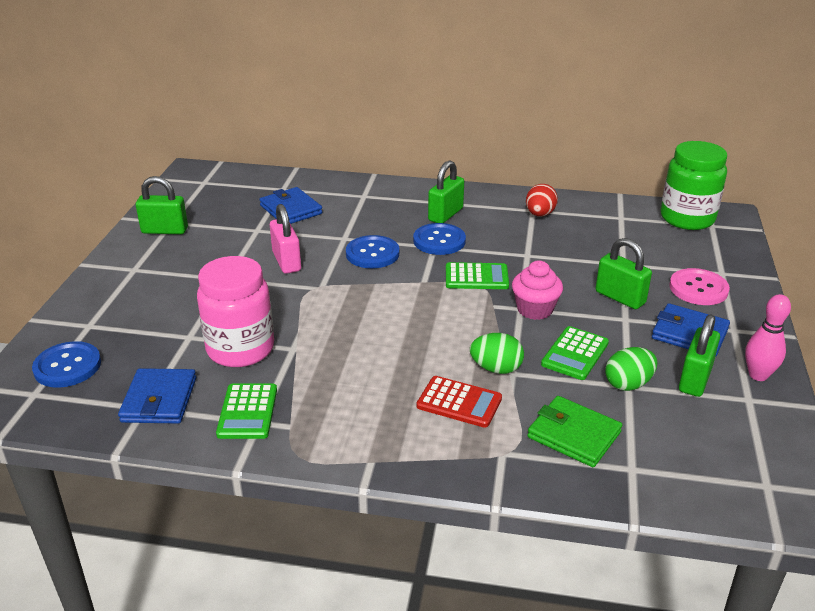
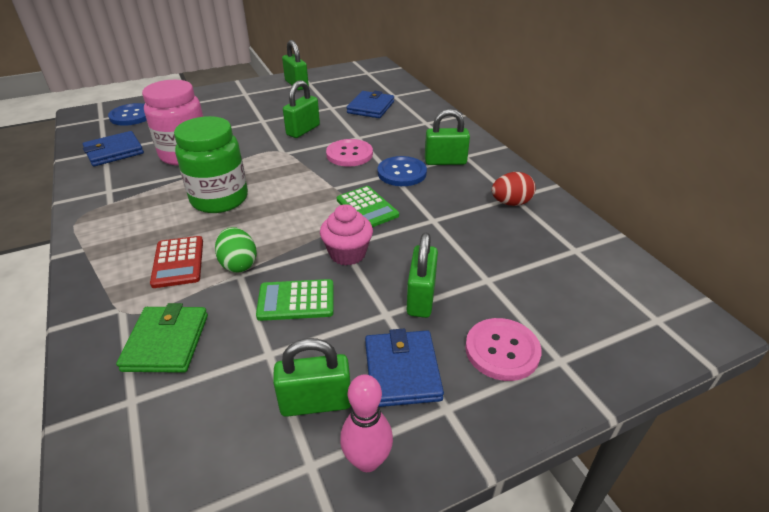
camera: 55 degrees right, 5 degrees up
(248, 412) = (117, 183): green calculator -> none
(287, 262) = (303, 130): pink padlock -> green padlock
(372, 254) = (349, 154): blue button -> pink button
(628, 384) = (271, 352): green egg -> none
(687, 218) = (642, 296): green jar -> green jar (219, 199)

